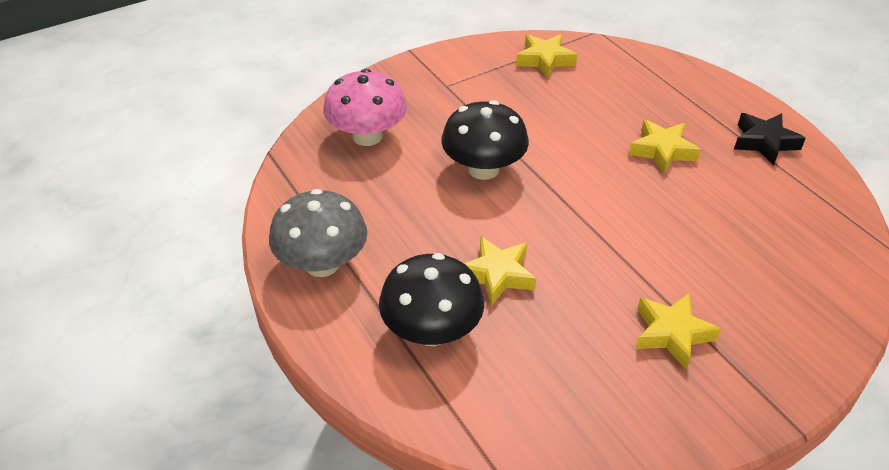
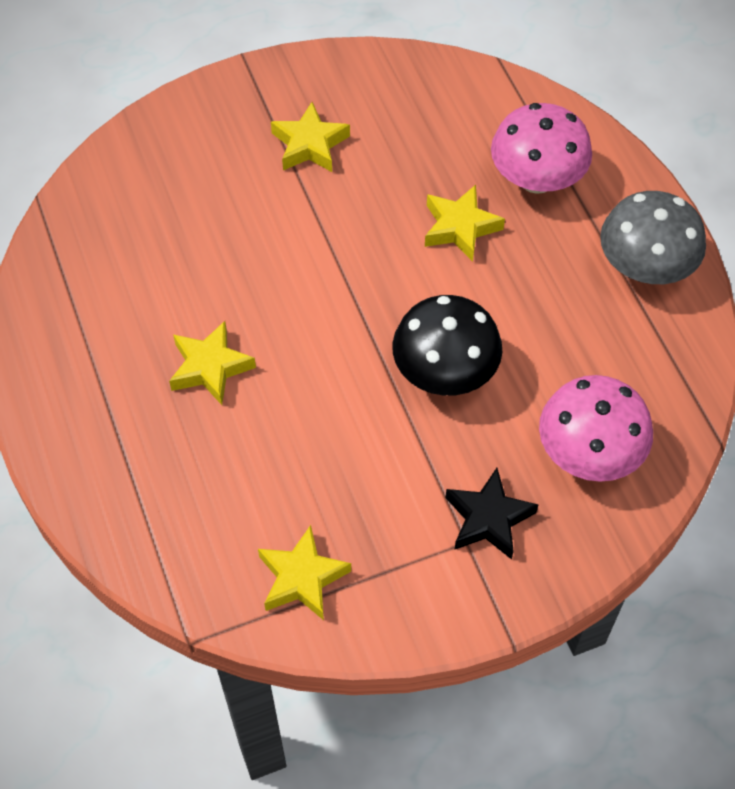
camera: 170 degrees left, 15 degrees up
(432, 331) = (536, 179): black mushroom -> pink mushroom
(764, 142) = (74, 361): black star -> black star (488, 518)

